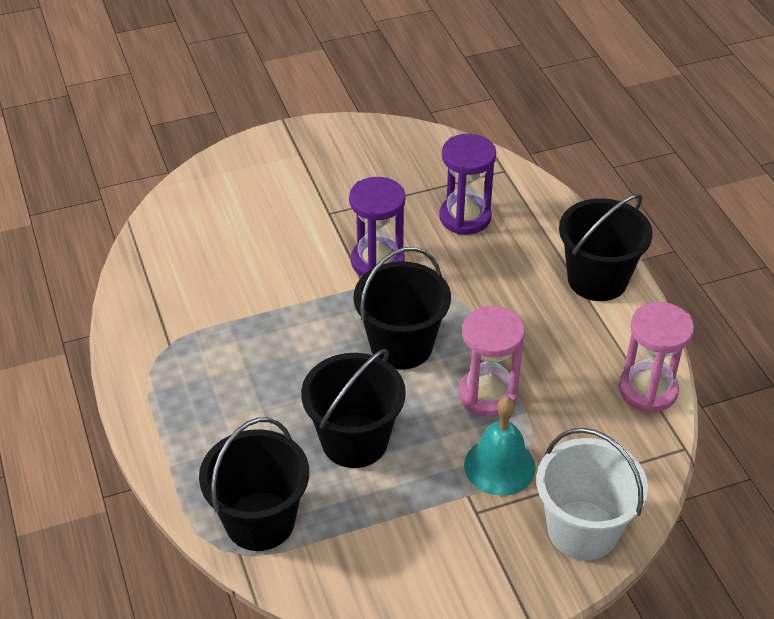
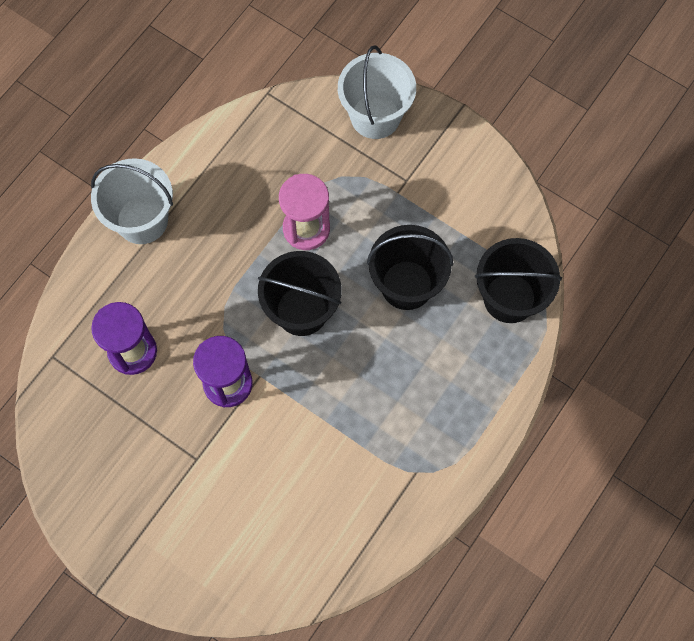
camera: 125 degrees left, 25 degrees up
(499, 466) = (361, 187): turquoise bell -> none
(597, 279) = (142, 220): black bucket -> white bucket
(648, 390) = (232, 136): pink hourglass -> none

